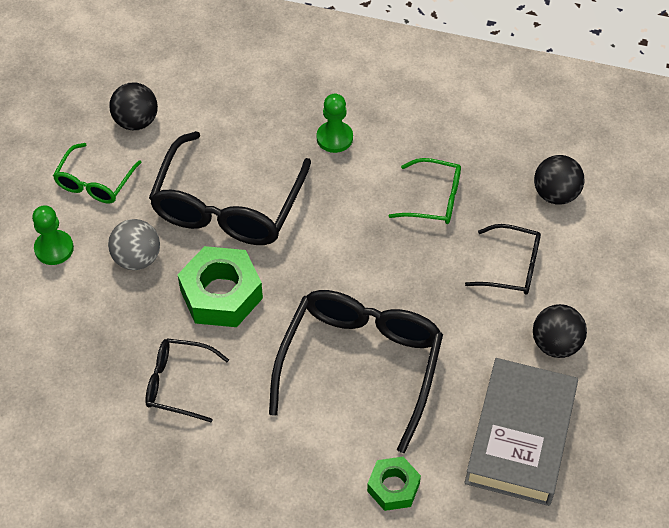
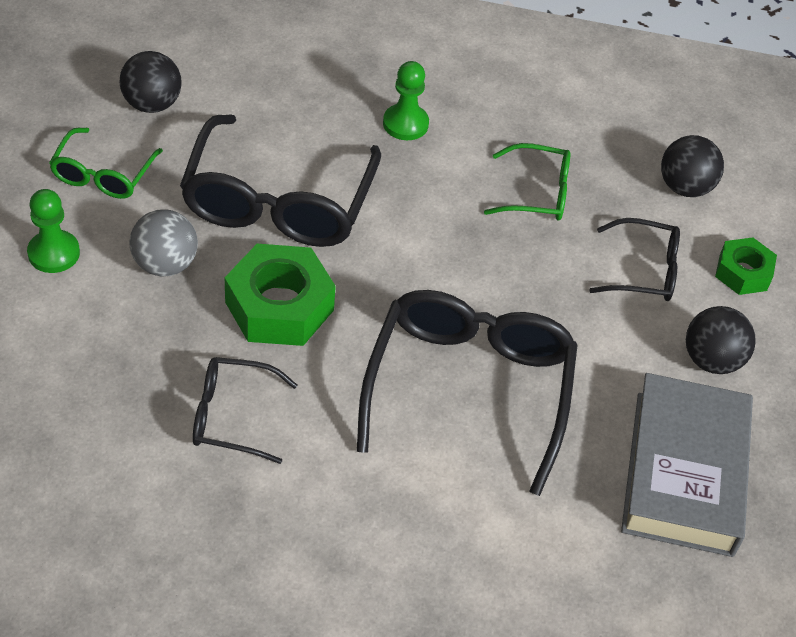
camera: 10 degrees left, 5 degrees down
(393, 487) = (530, 539): green nut -> green nut (743, 272)

